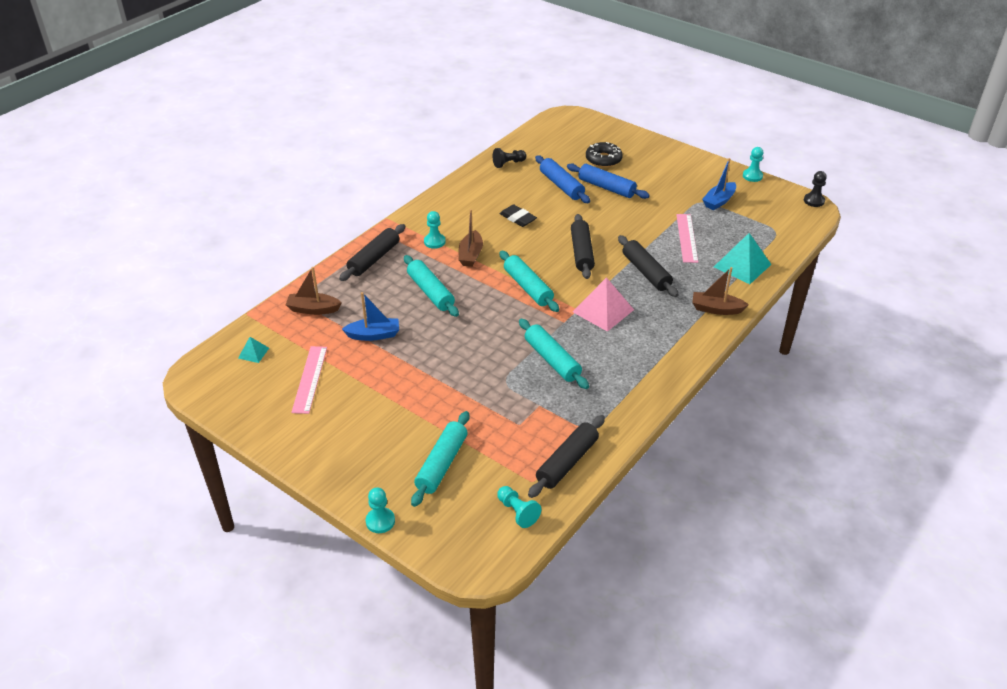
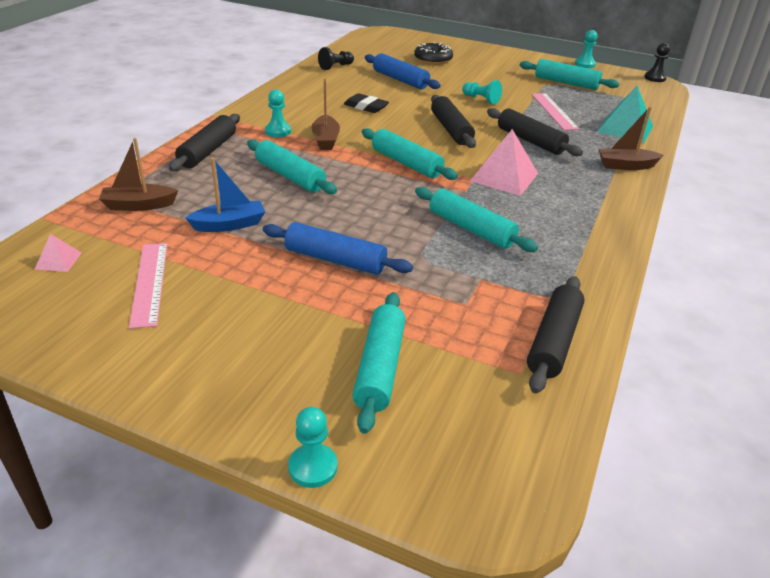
camera: 15 degrees left, 5 degrees down
(253, 353) = (58, 260): turquoise pyramid -> pink pyramid
(517, 512) = (520, 418): turquoise pawn -> turquoise pawn (481, 99)
(606, 187) = (448, 79): blue rolling pin -> blue rolling pin (335, 259)
(719, 201) = (566, 83): blue boat -> turquoise rolling pin

